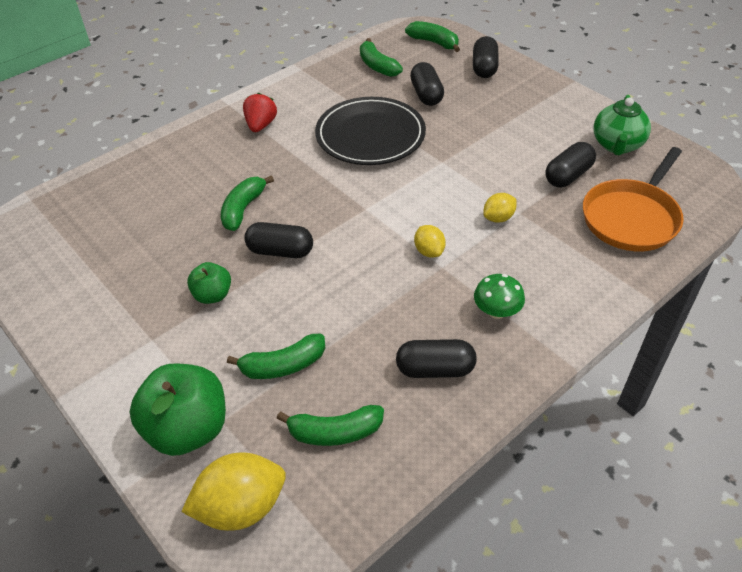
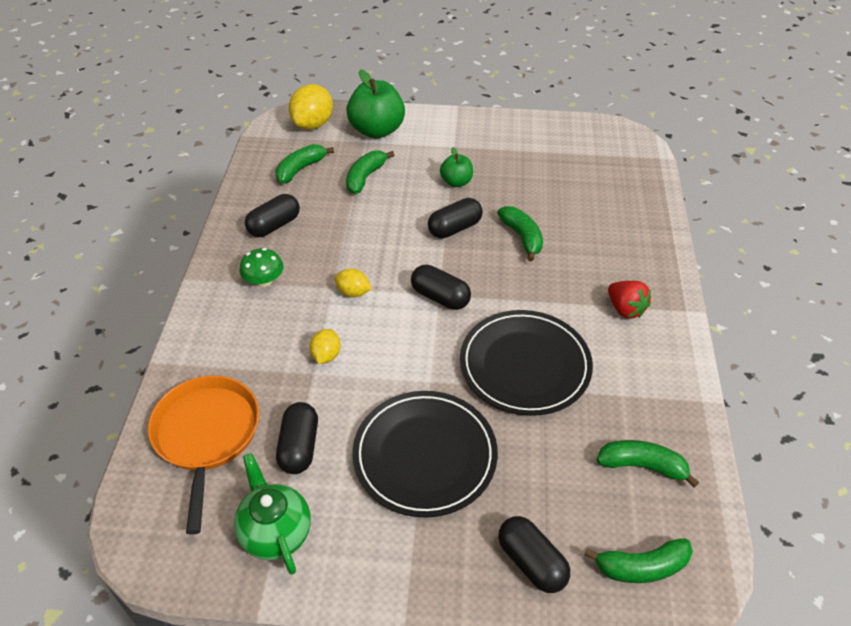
camera: 135 degrees right, 0 degrees up
(426, 95) = (540, 459): black capsule -> black capsule (440, 297)
(490, 130) = (425, 455): none -> black plate

